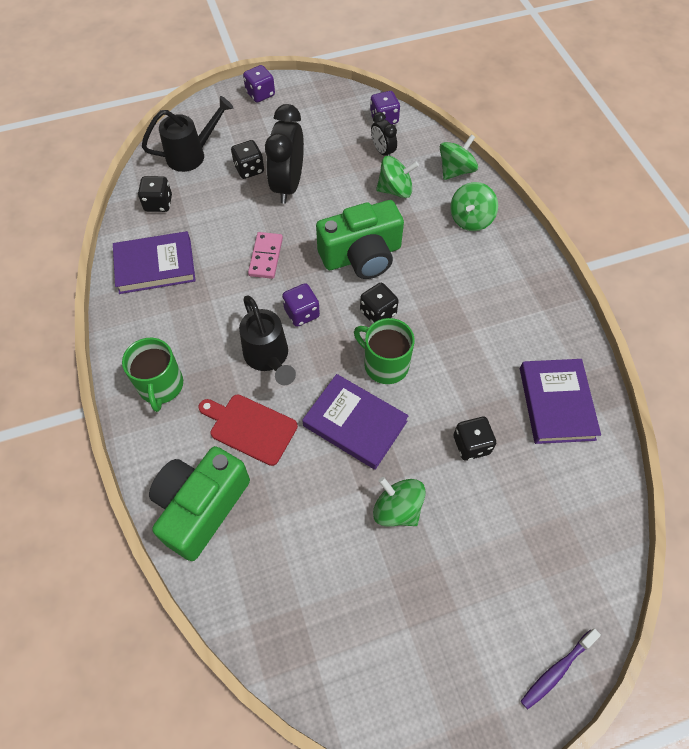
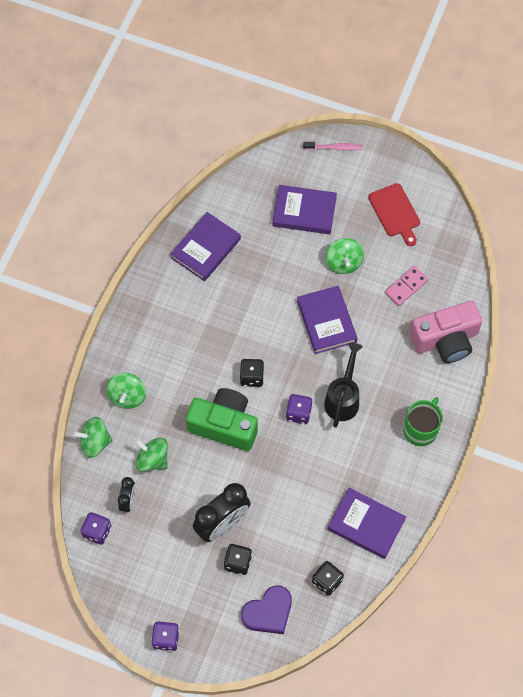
camera: 140 degrees left, 5 degrees up
(192, 155) = (268, 612): black watering can -> purple heart
(201, 507) = (445, 340): green camera -> pink camera
(250, 427) = (387, 363): red cutting board -> red cutting board (395, 212)
(265, 257) = (287, 474): pink domino -> pink domino (406, 287)
(385, 364) = (278, 342): green mug -> none
(470, 219) = (127, 396): green spinning top -> green spinning top turned 120 degrees clockwise
(471, 445) = (274, 263): black dice -> none
(502, 538) = (304, 212): none -> purple book
(556, 670) = (334, 148): purple toothbrush -> pink toothbrush

